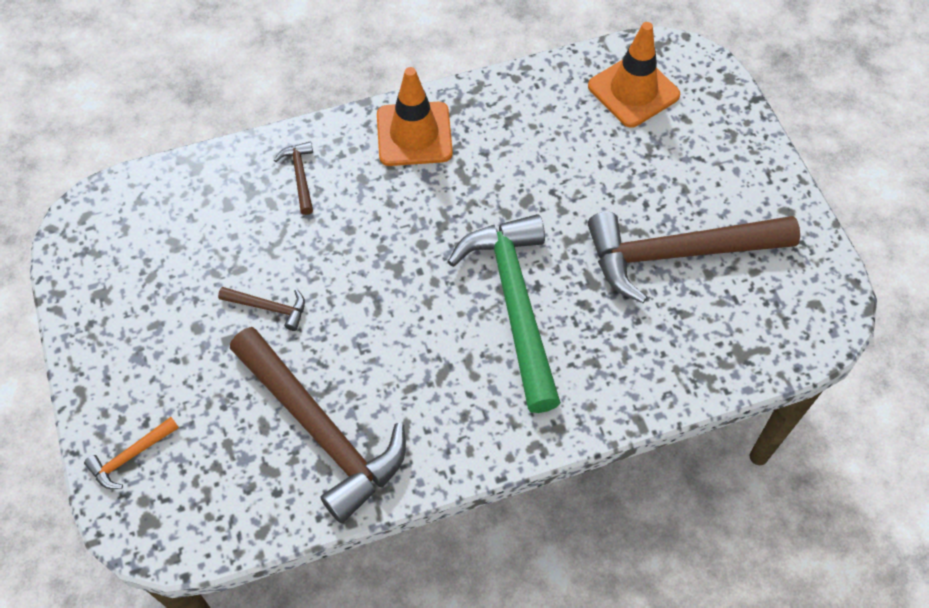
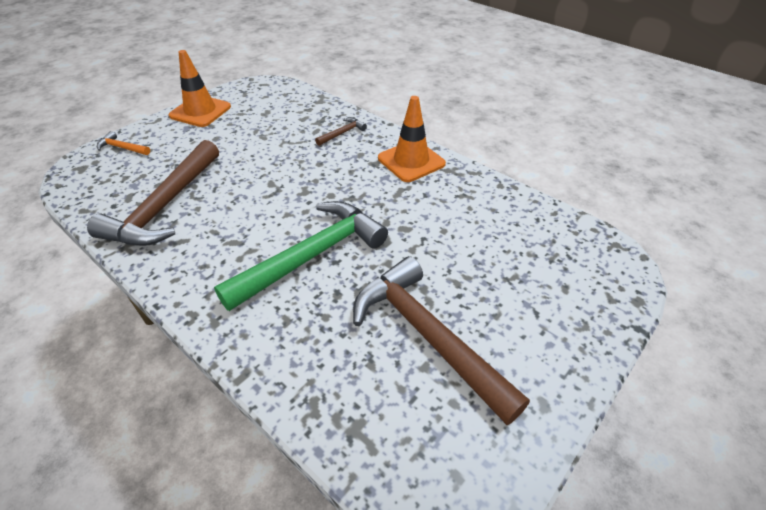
camera: 60 degrees right, 15 degrees down
(268, 307) = (243, 155): brown hammer -> none
(633, 91) = (556, 247): orange traffic cone -> orange traffic cone (200, 111)

